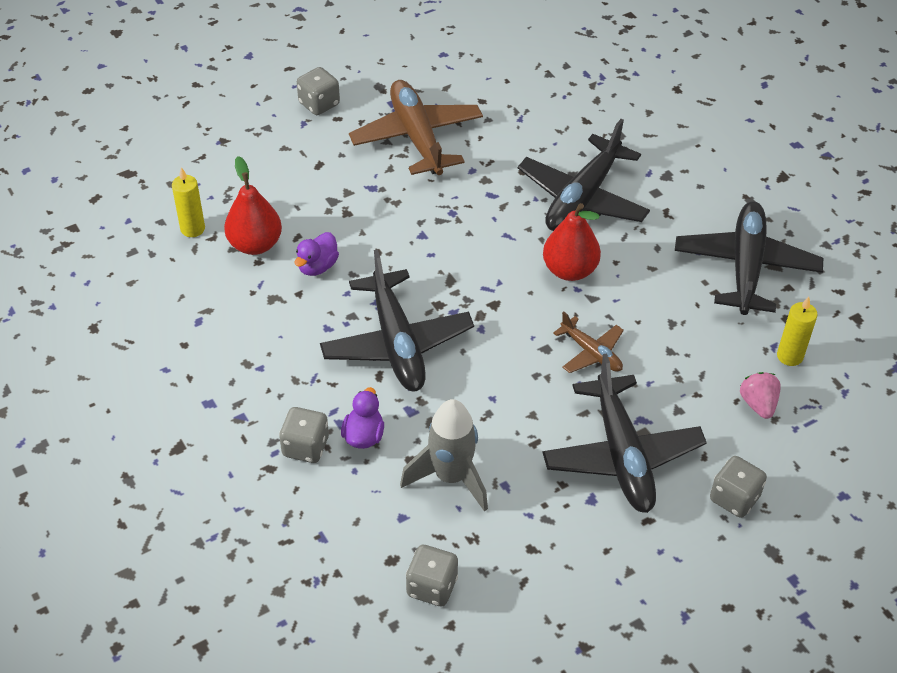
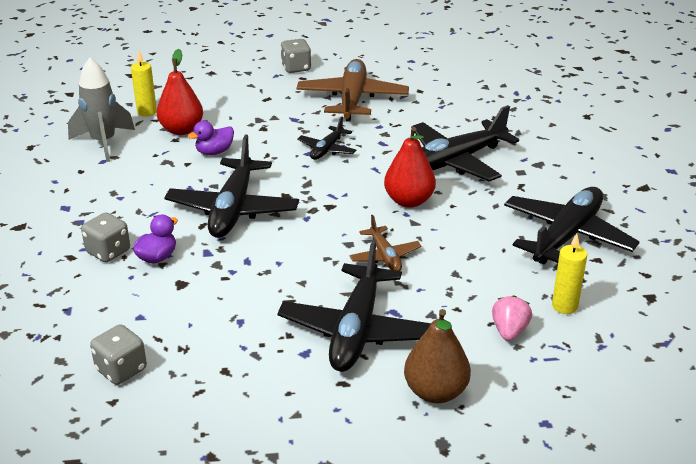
camera: 25 degrees right, 15 degrees down
(439, 223) = (327, 149): none -> black plane
(451, 477) = (201, 303): grey rocket -> grey rocket (104, 143)
(734, 498) = (435, 392): grey dice -> brown pear

